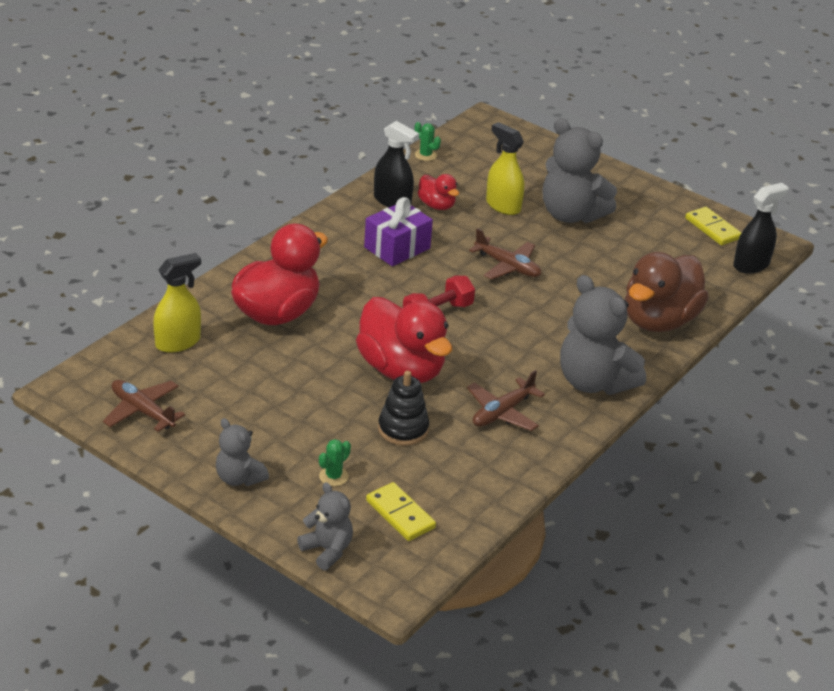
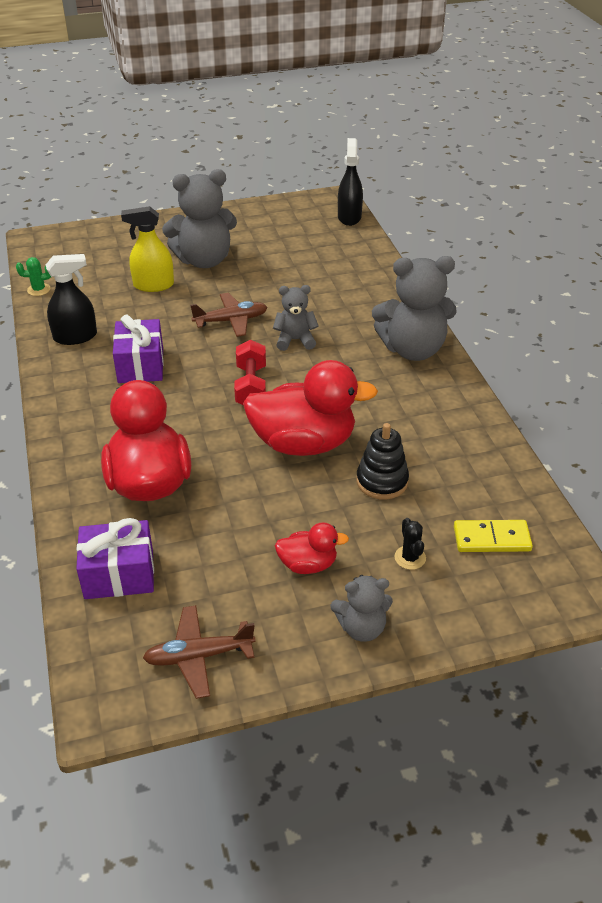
camera: 50 degrees left, 5 degrees up
(178, 342) = (119, 574): yellow spray bottle -> purple gift
(327, 550) = (507, 612): grey teddy bear -> grey teddy bear (295, 340)
(333, 476) = (410, 558): green cactus -> black cactus
(436, 205) = (111, 317): red duck -> red duck (308, 564)
(502, 412) = (408, 414): brown plane -> none
(659, 321) = (370, 285): brown duck -> none
(713, 228) = (292, 211): yellow domino -> none

